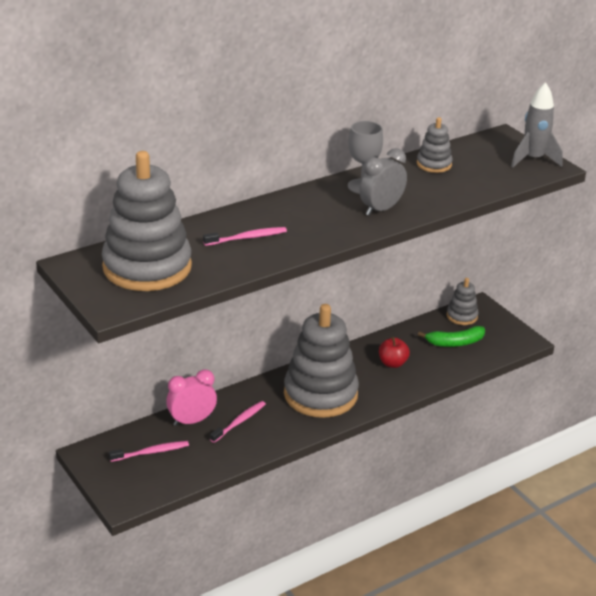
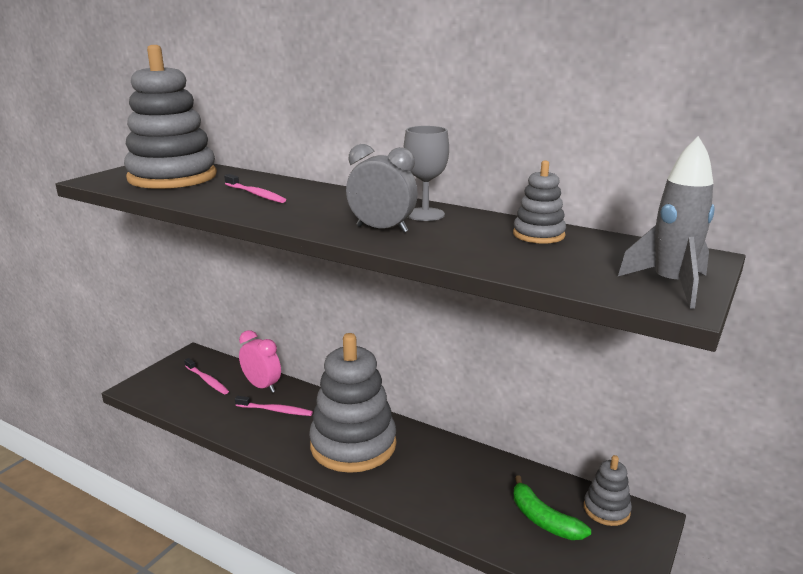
camera: 65 degrees right, 10 degrees down
(392, 363) = (451, 479): red apple -> none

